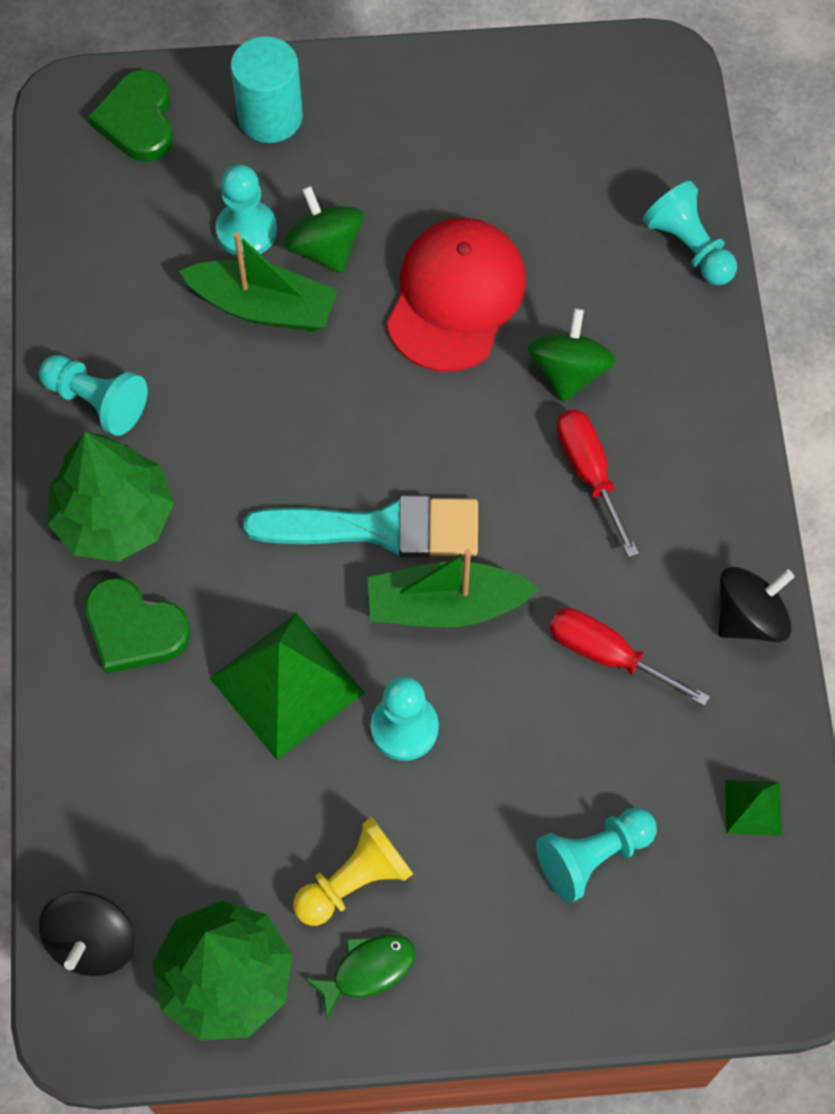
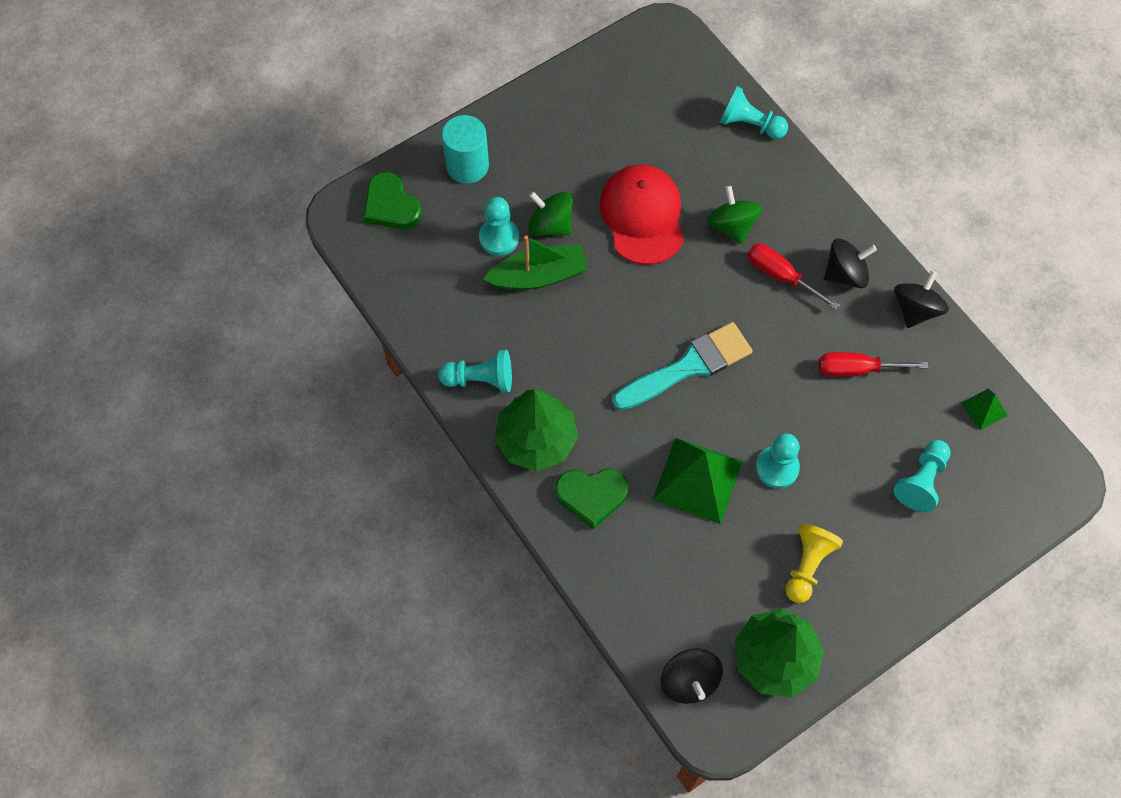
camera: 30 degrees left, 0 degrees up
(367, 970) = (846, 609): green fish -> none
(446, 606) = (753, 389): green boat -> none
(683, 517) = (845, 274): none -> black spinning top

